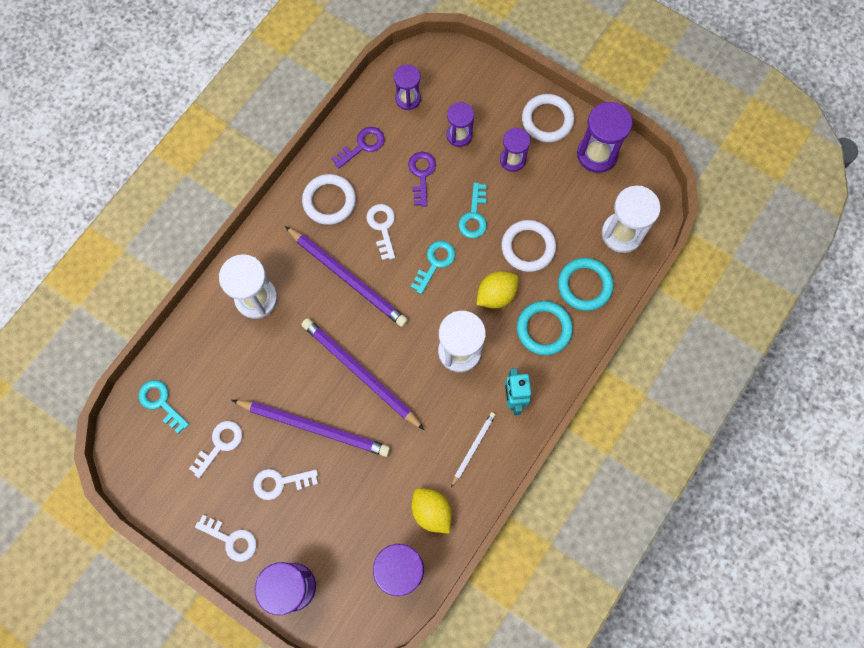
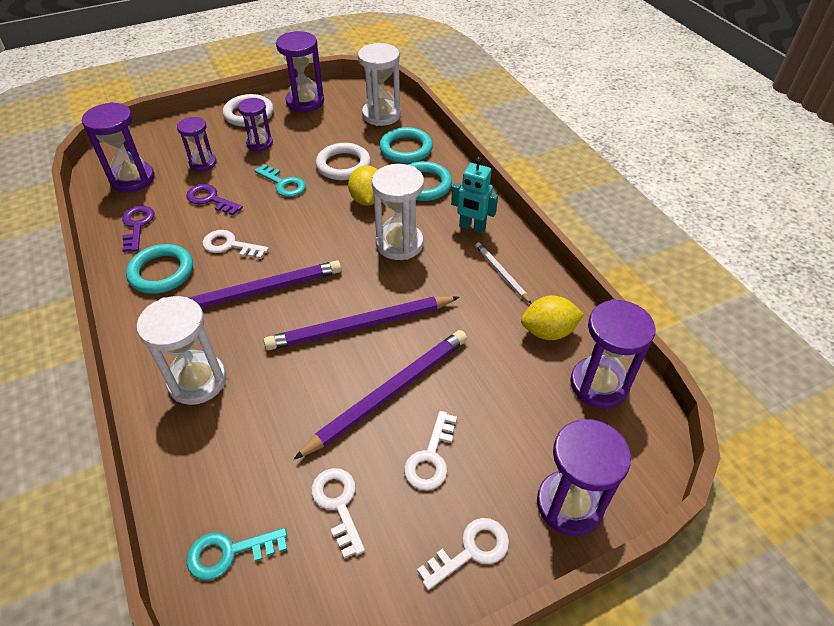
camera: 60 degrees left, 25 degrees down
(329, 201) = (161, 272): white ring -> turquoise ring
(408, 99) = (132, 179): purple hourglass -> purple hourglass, size x1.57
(435, 263) = (301, 225): turquoise key -> none

